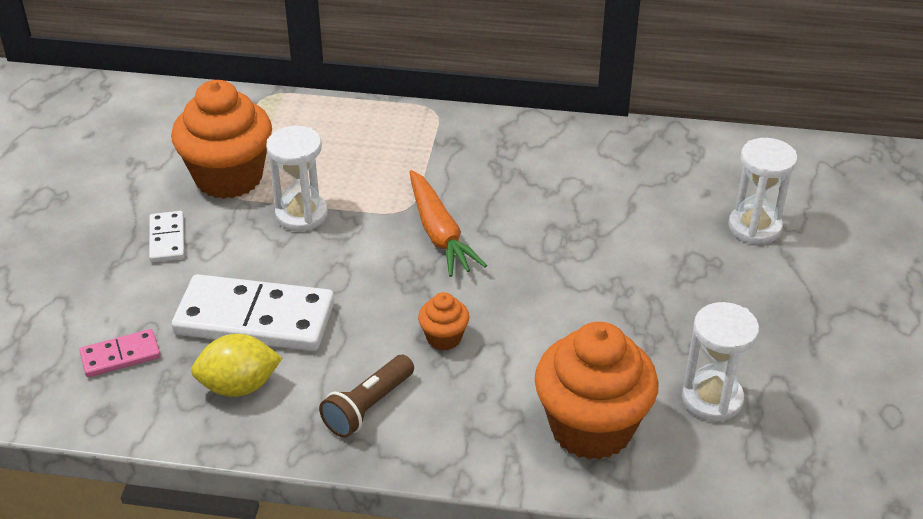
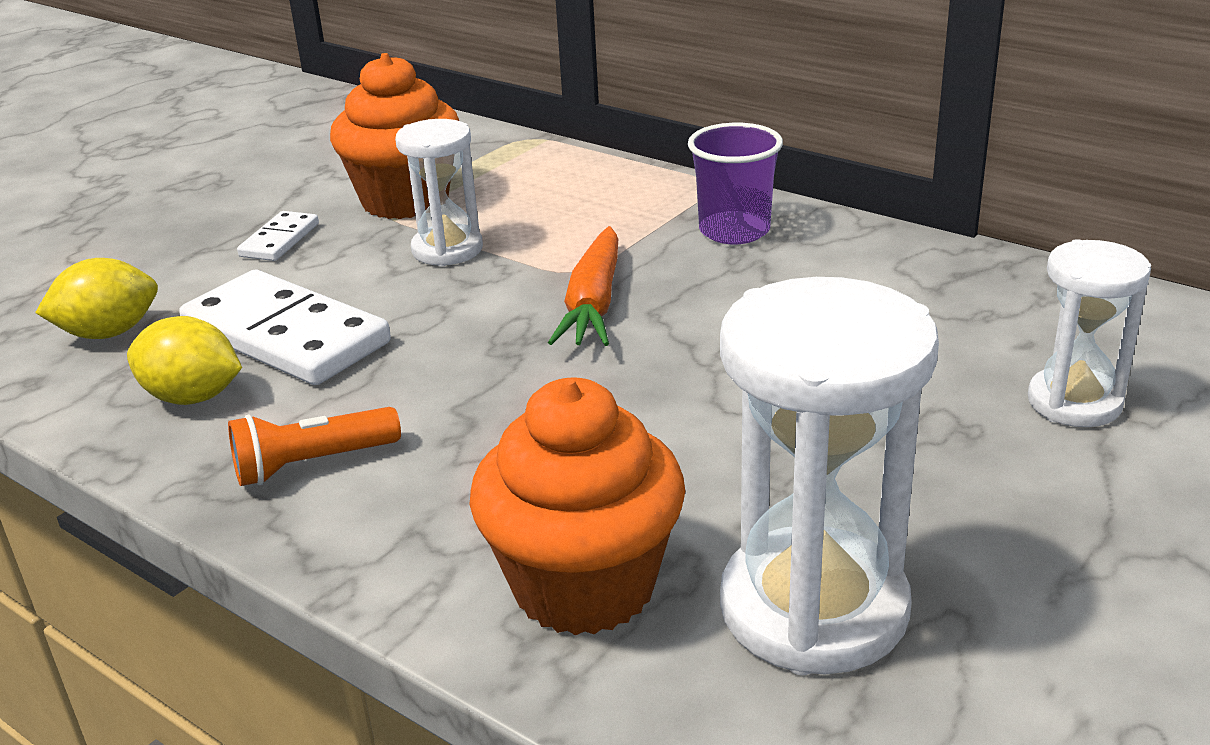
camera: 30 degrees right, 10 degrees down
(120, 356) = (109, 333): pink domino -> yellow lemon
(368, 407) = (312, 464): brown flashlight -> orange flashlight
(444, 338) = (486, 415): orange cupcake -> none
(481, 148) = (734, 231): none -> purple cup
(712, 399) = (813, 609): white hourglass -> white hourglass, size x1.69

